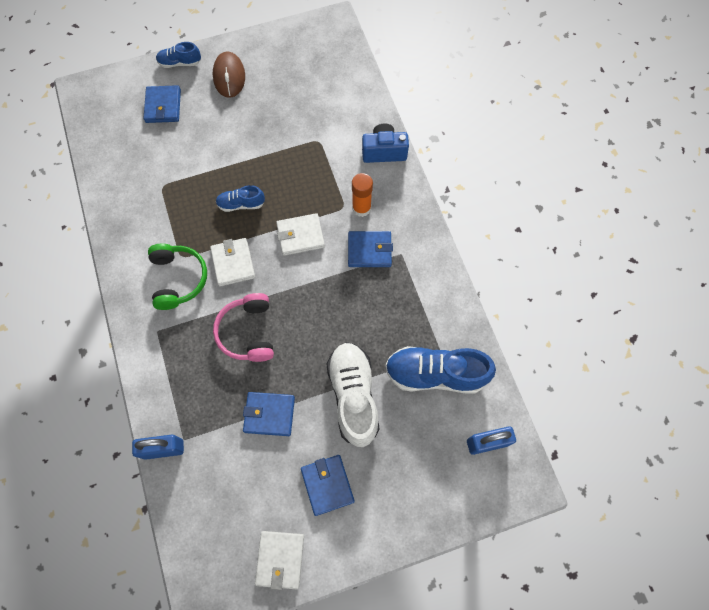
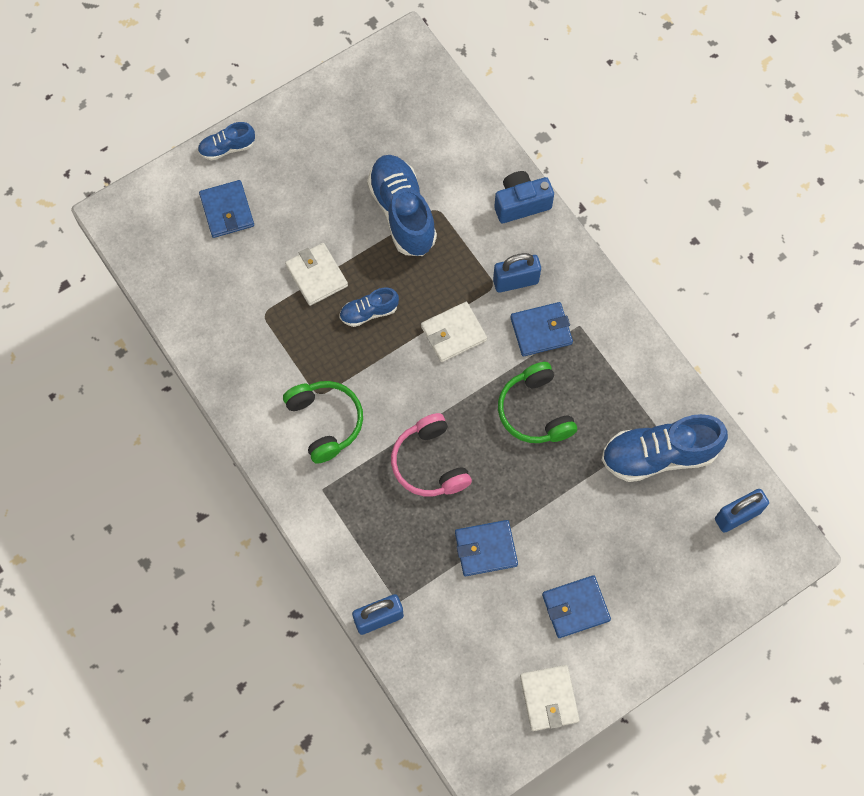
camera: 15 degrees left, 0 degrees up
(229, 76) = (297, 151): brown mouse -> none
(233, 263) = (384, 386): white wallet -> white wallet (316, 275)
(291, 137) = (402, 213): none -> blue shoe
(327, 485) = (575, 607): blue wallet -> blue wallet turned 75 degrees counterclockwise
(345, 312) = (534, 411): none -> green headphones
(353, 396) = (574, 504): white shoe -> none
(361, 208) = (515, 281): orange glue stick -> blue padlock

